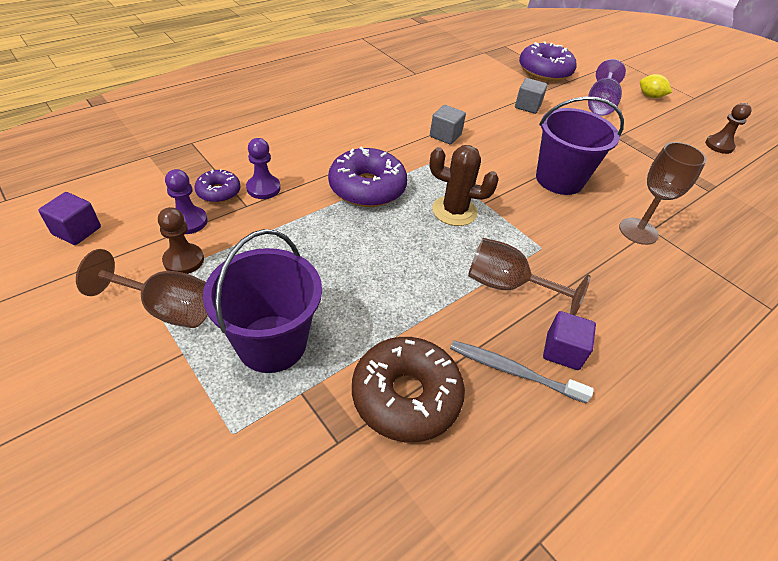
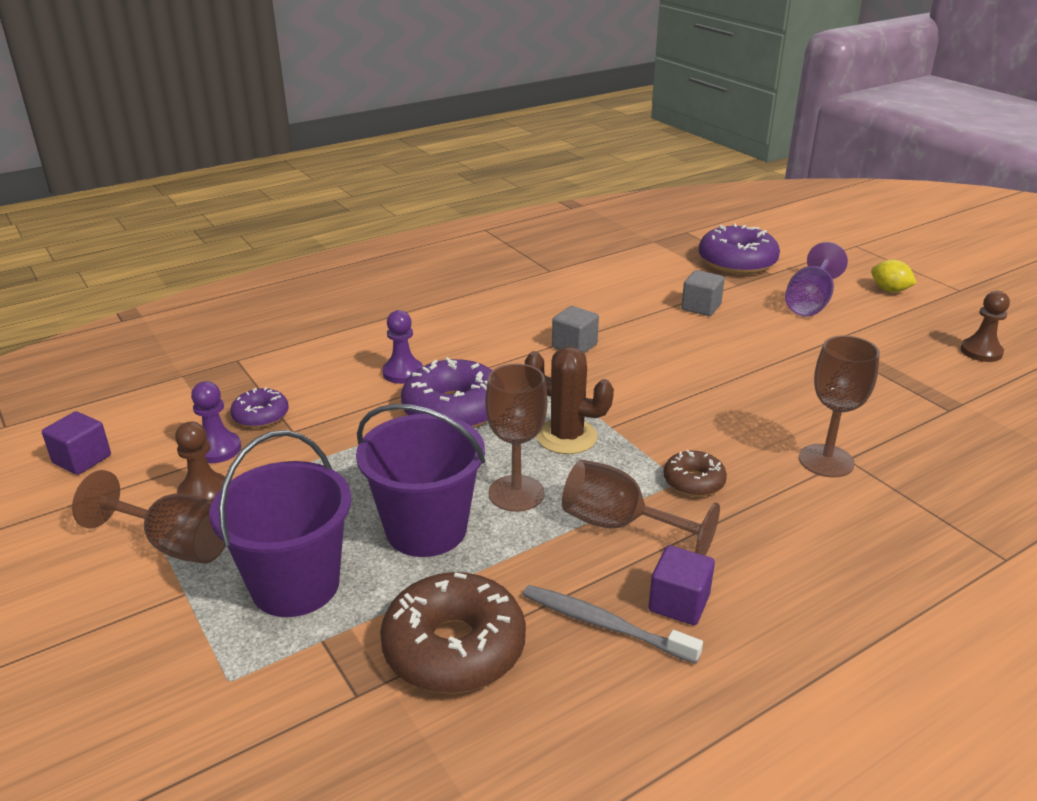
camera: 10 degrees right, 15 degrees down
(263, 188) = (318, 411): purple pawn -> purple pawn (403, 372)
(427, 259) = (516, 493): none -> brown goblet
(552, 248) = (693, 481): none -> brown donut
(559, 179) = (725, 397): purple bucket -> purple bucket (426, 529)

